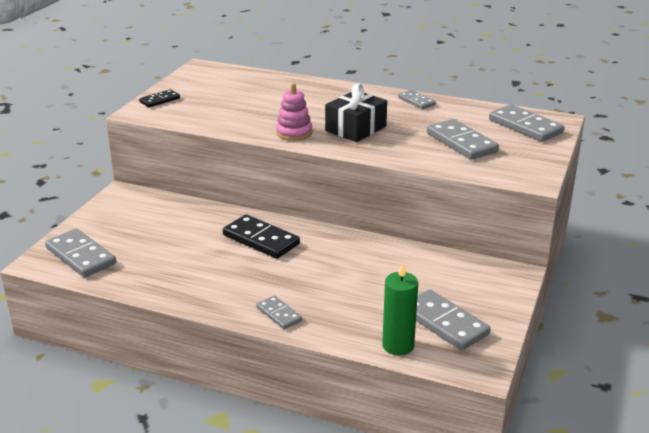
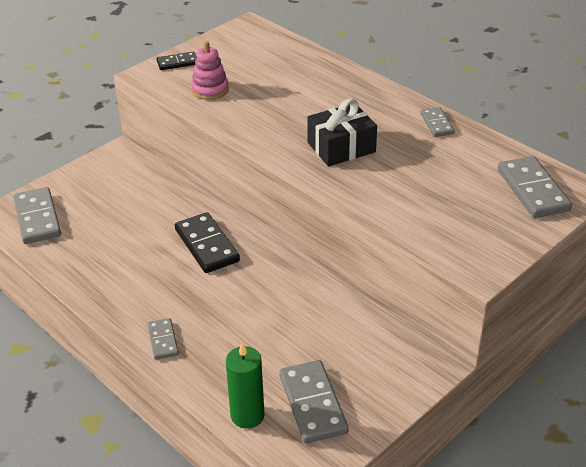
camera: 25 degrees right, 10 degrees up
(294, 133) = (274, 138): pink stacking toy -> pink stacking toy (210, 90)
(461, 142) = (440, 195): grey domino -> none

